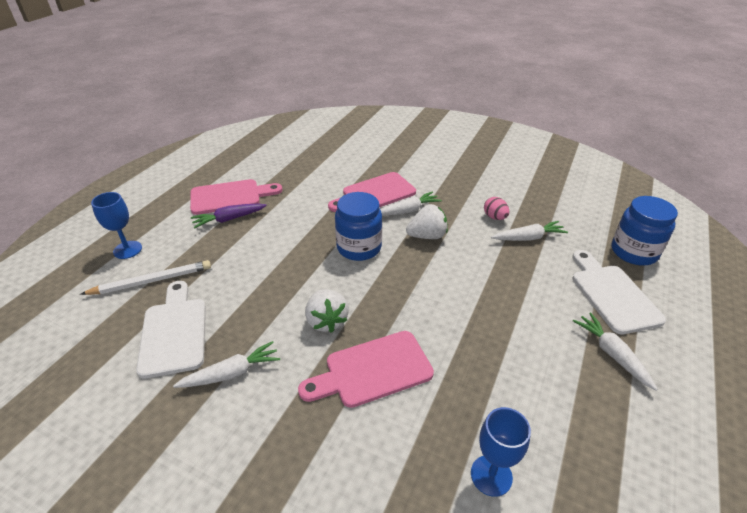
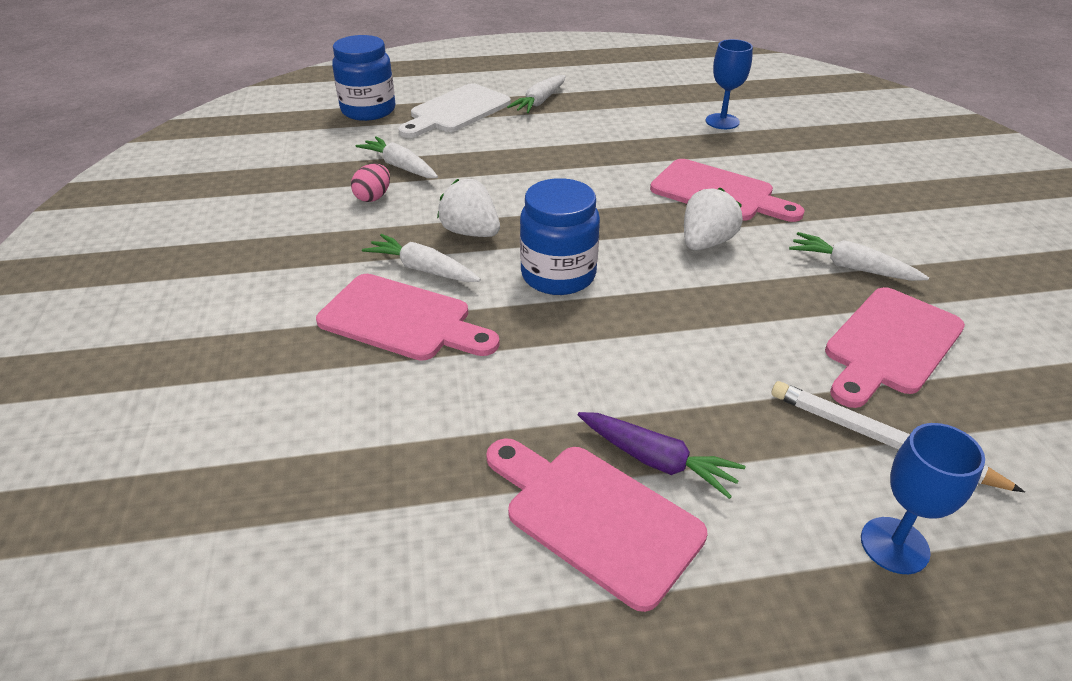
camera: 125 degrees left, 0 degrees up
(174, 332) = (890, 344): white cutting board -> pink cutting board

